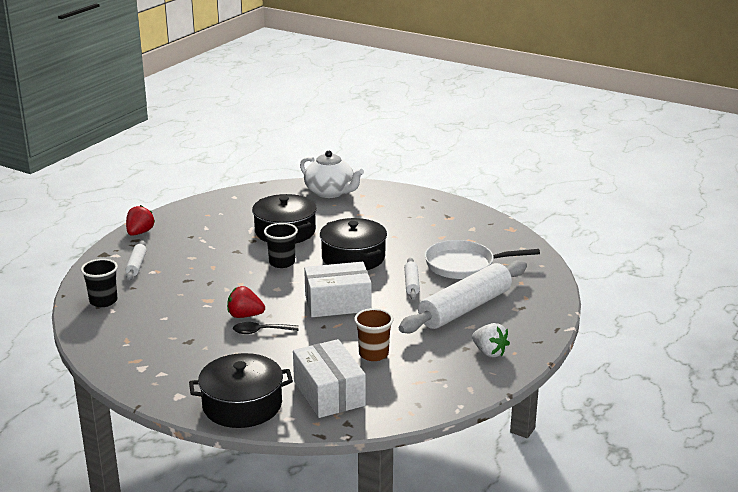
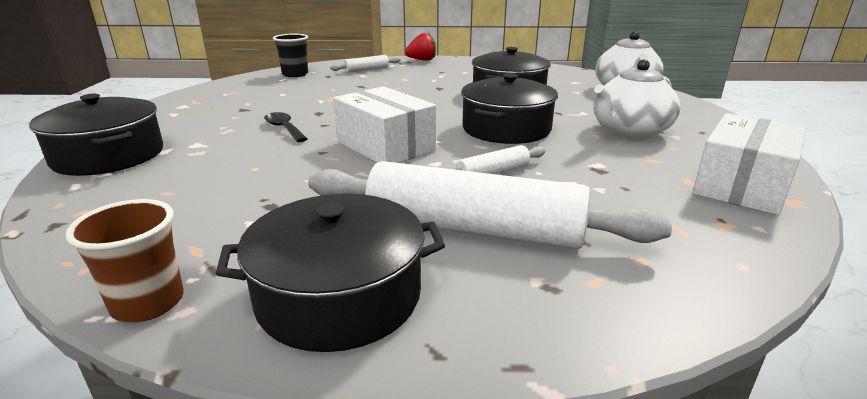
camera: 60 degrees right, 0 degrees up
(245, 316) = (313, 116): red strawberry -> none
(282, 263) = (443, 105): black cup -> none
(329, 393) = (144, 193): white box -> white box (741, 185)
(373, 354) = (268, 195): brown cup -> brown cup (148, 303)
(400, 225) = (629, 132): none -> white teapot
(464, 265) = (606, 194): white pan -> none
(489, 352) = (339, 296): white strawberry -> black pot

